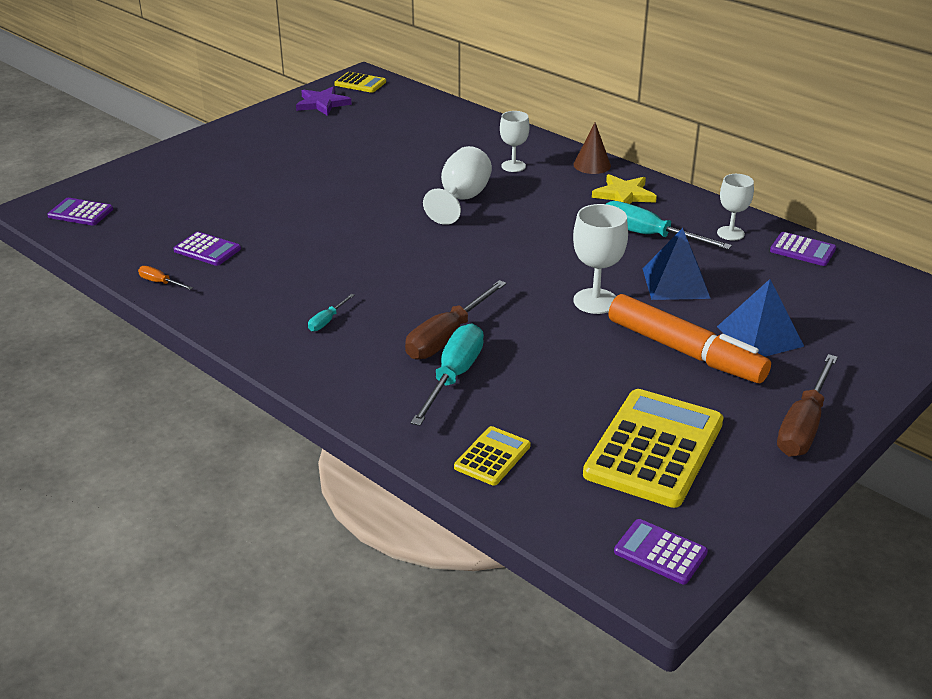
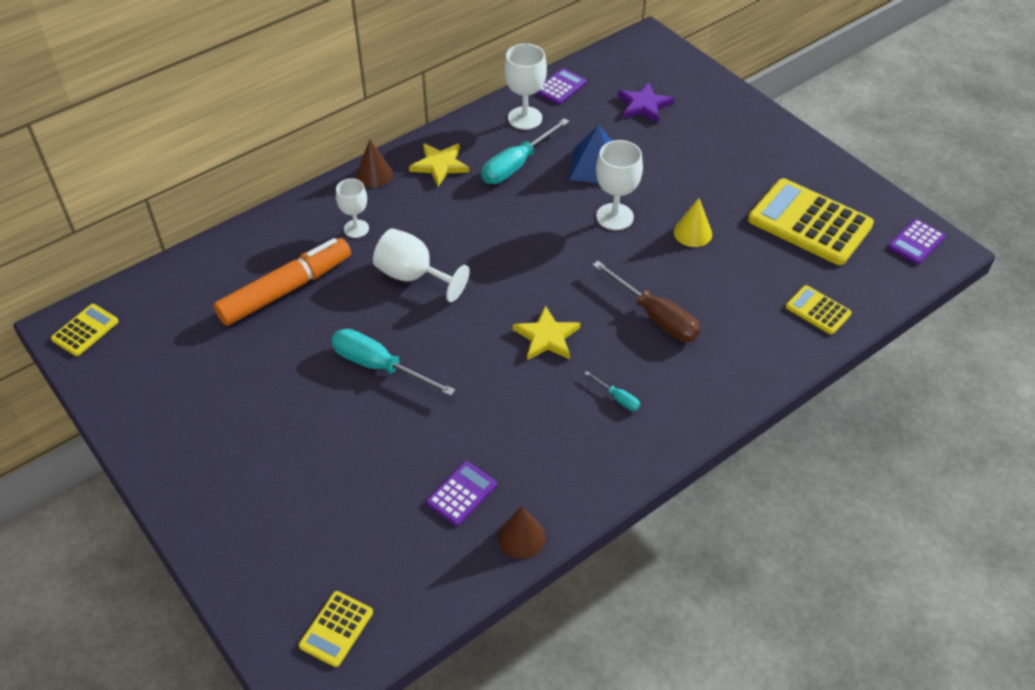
camera: 80 degrees left, 15 degrees up
(80, 213) = (336, 629): purple calculator -> yellow calculator
(160, 282) = (521, 537): orange screwdriver -> brown cone
(322, 104) = (127, 371): purple star -> purple star (644, 105)
(401, 275) = (546, 337): none -> yellow star
(453, 377) = (713, 320): turquoise screwdriver -> turquoise screwdriver (379, 366)
(592, 356) = (692, 233): none -> yellow cone
(684, 351) = (692, 182): orange marker -> orange marker (285, 290)
(730, 233) = (525, 118): white goblet -> white goblet, size x1.50
(760, 336) = (677, 139): blue pyramid -> none
(803, 426) = (786, 146): brown screwdriver -> none

